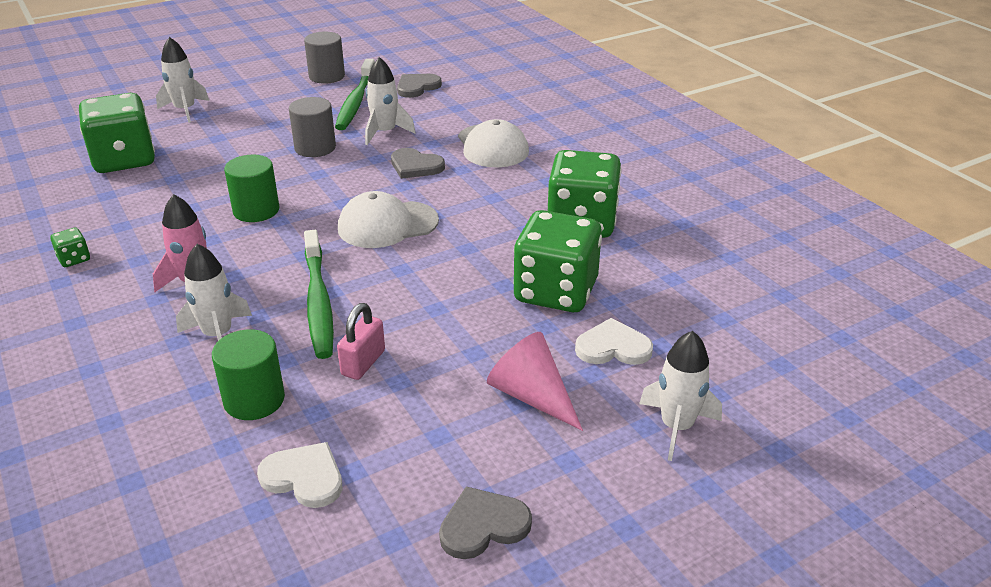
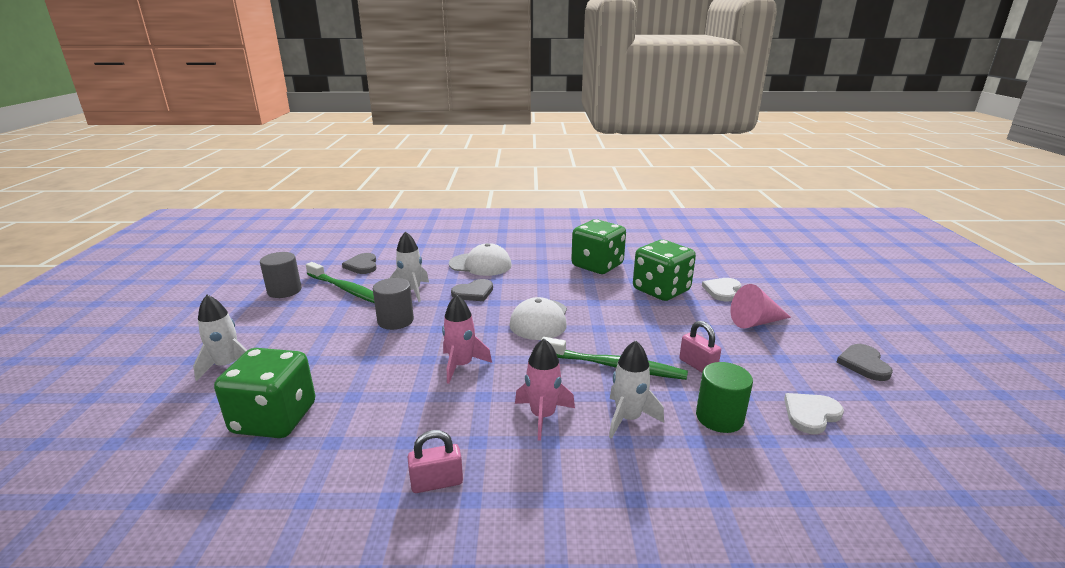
camera: 60 degrees left, 10 degrees down
(74, 259) = (437, 483): green dice -> pink padlock
(256, 210) = (461, 365): green cylinder -> pink rocket
(676, 427) = (794, 295): white rocket -> none

